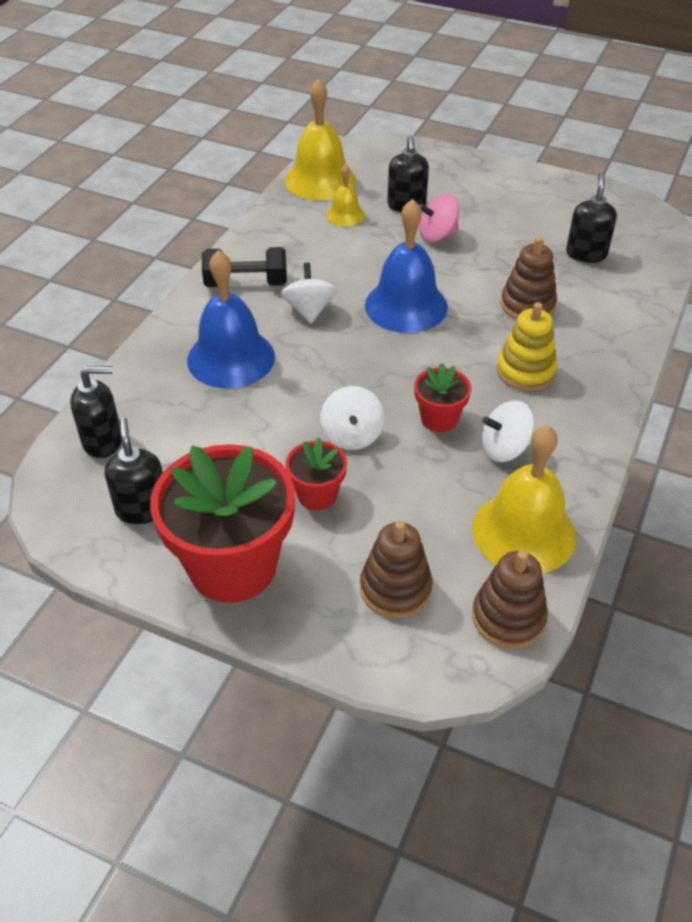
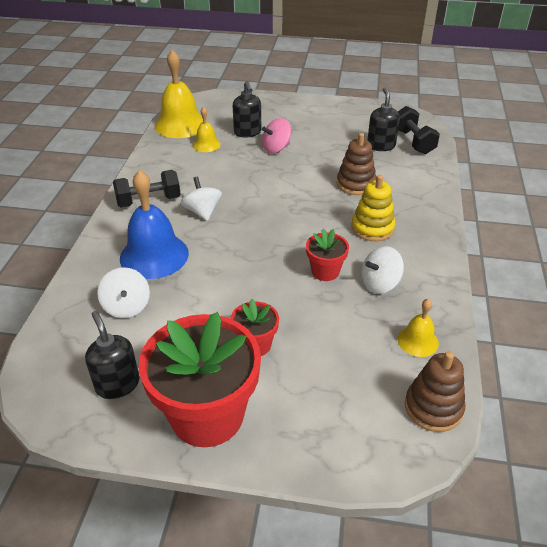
camera: 15 degrees left, 5 degrees down
(103, 441) = (69, 337): black soap dispenser -> none
(352, 435) = (266, 295): white spinning top -> white spinning top (127, 306)
(395, 588) = (341, 404): brown stacking toy -> none
(406, 306) = (272, 198): blue bell -> none
(524, 532) = (418, 341): yellow bell -> yellow bell, size x0.52
(636, 254) = (413, 141): none -> black dumbbell

